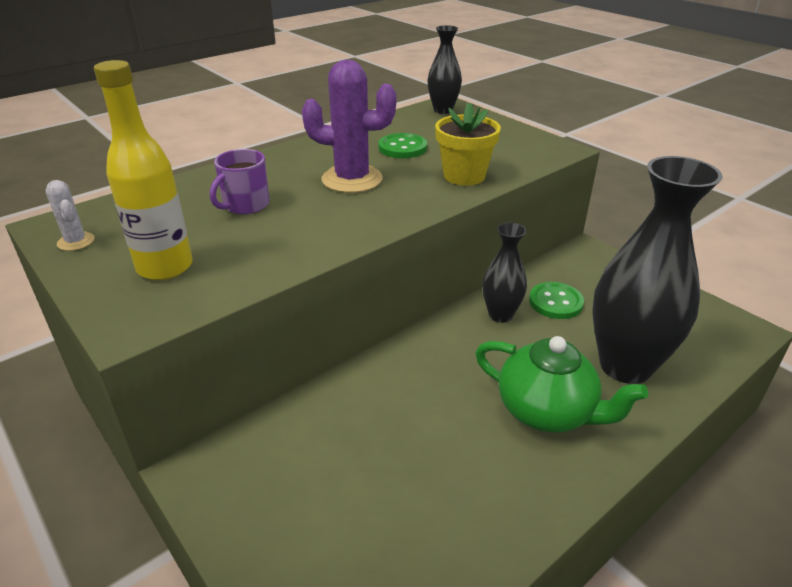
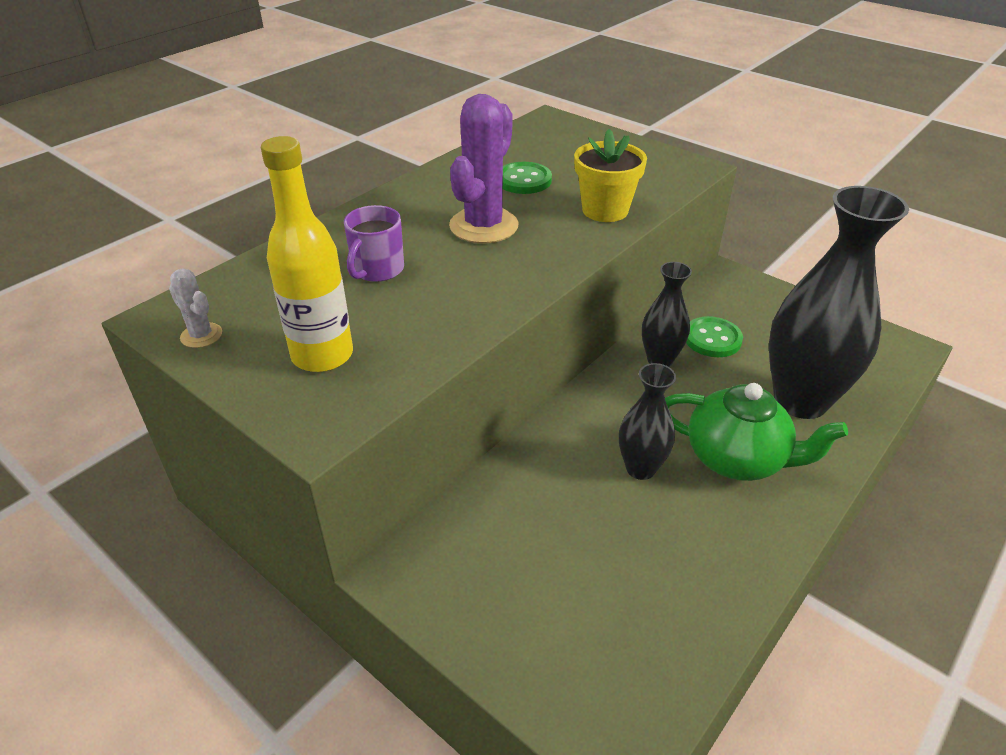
camera: 10 degrees left, 5 degrees up
(352, 179) = (483, 226): purple cactus -> purple cactus turned 60 degrees counterclockwise
(443, 110) = (549, 127): black vase -> black vase (640, 468)

